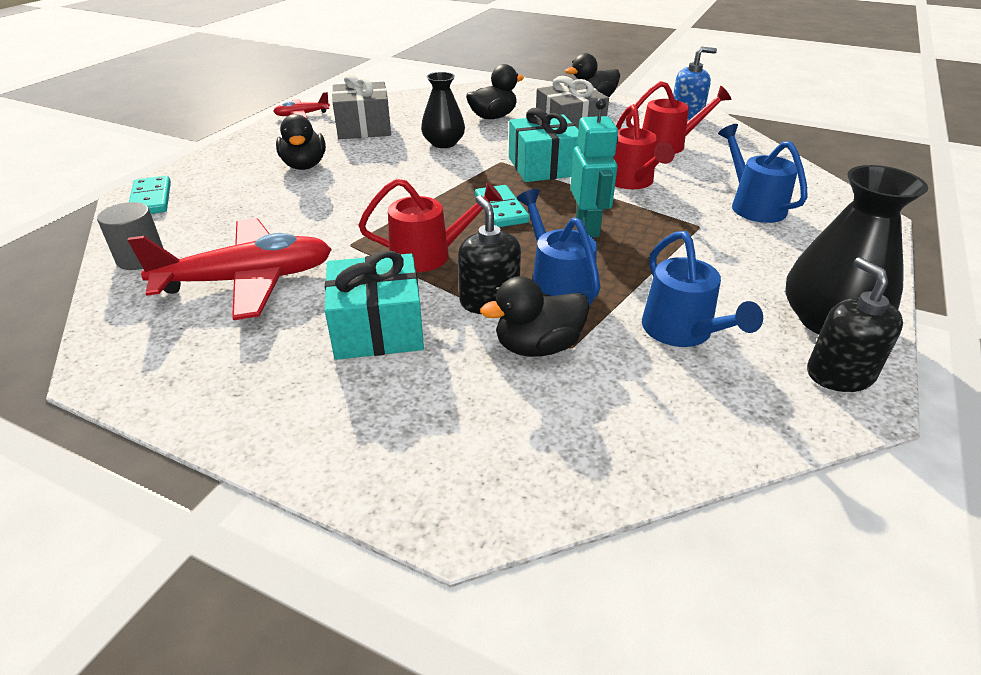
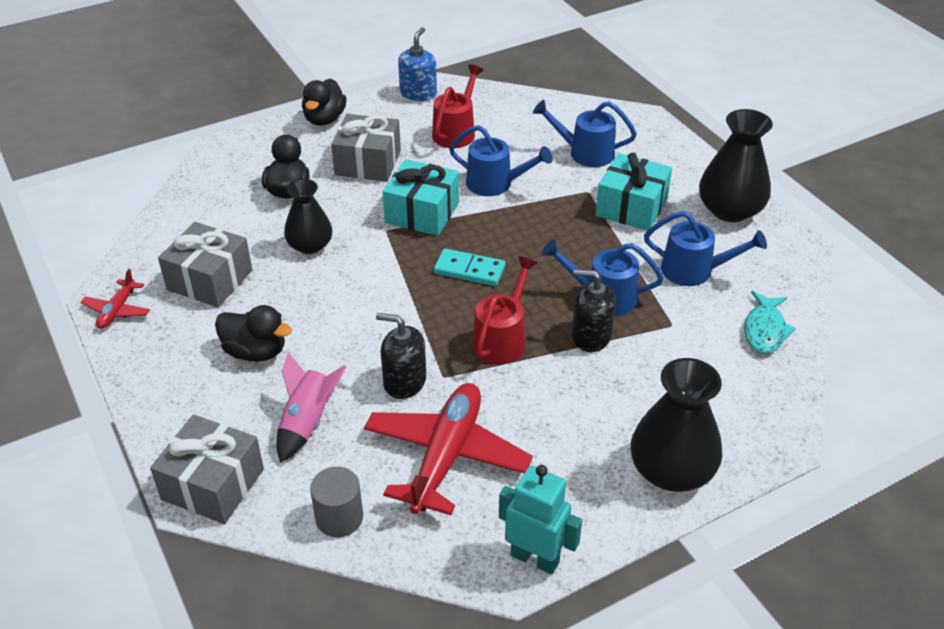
camera: 55 degrees left, 5 degrees up
(151, 199) = (213, 484): turquoise domino -> grey gift
(243, 209) = (307, 422): none -> pink rocket
(328, 431) = (671, 470): none -> black vase
(378, 328) = (578, 405): turquoise gift -> turquoise gift (631, 207)
(538, 347) = (660, 339): black duck -> none
(588, 227) = (540, 241): turquoise robot -> turquoise robot (535, 558)
(632, 182) = (496, 184): red watering can -> blue watering can
(655, 426) = (765, 330): none -> turquoise fish
(839, 374) = (774, 238): black soap dispenser -> black soap dispenser (404, 381)

